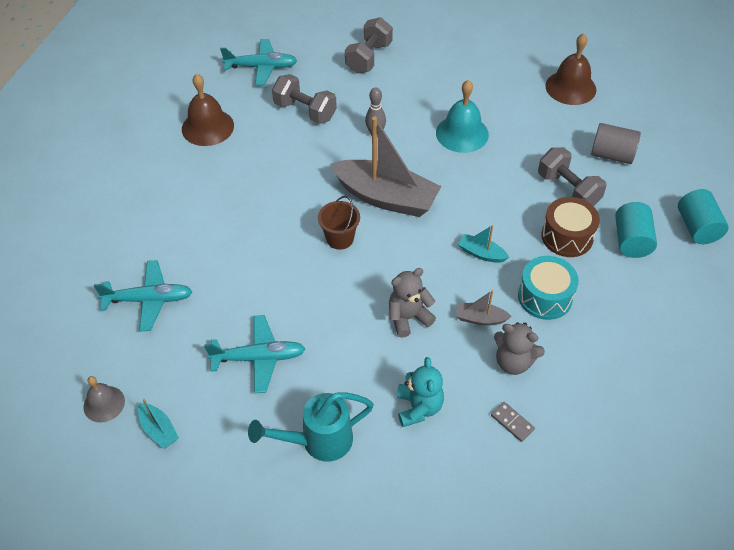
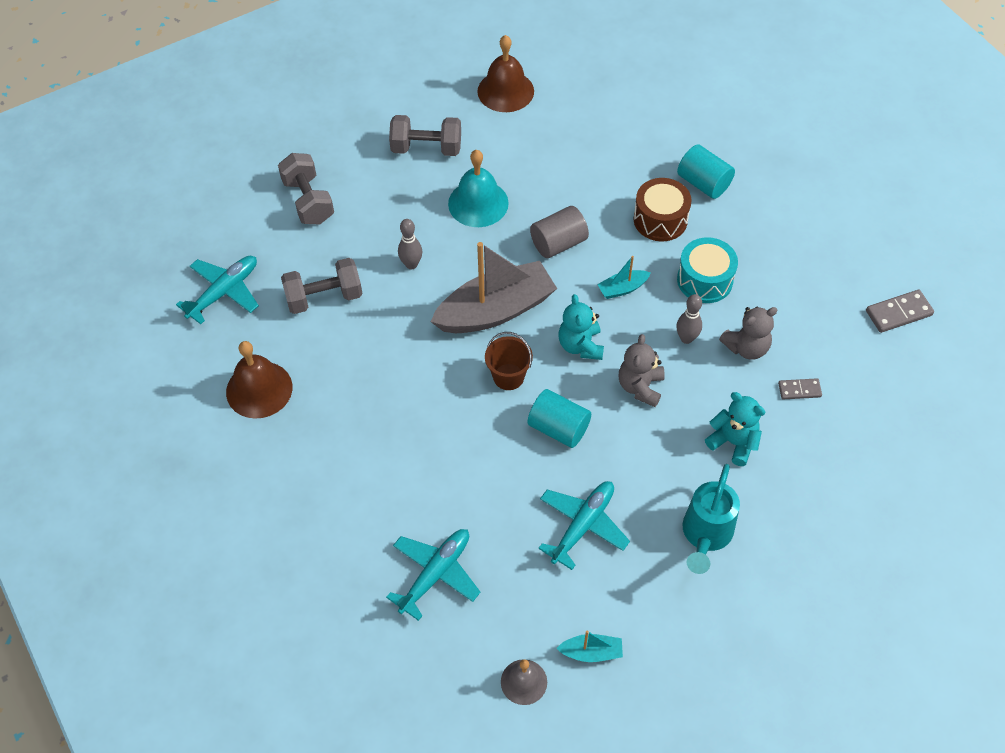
camera: 50 degrees left, 5 degrees up
(407, 261) = (580, 345): none -> turquoise teddy bear
(480, 319) = (686, 338): grey boat -> grey bowling pin
(568, 190) = (614, 181): grey dumbbell -> grey dumbbell (426, 148)
(612, 155) = (606, 124): grey cylinder -> grey cylinder (558, 243)
(665, 448) = (898, 313): none -> grey domino
(697, 228) = (730, 134): turquoise cylinder -> turquoise cylinder (558, 428)

